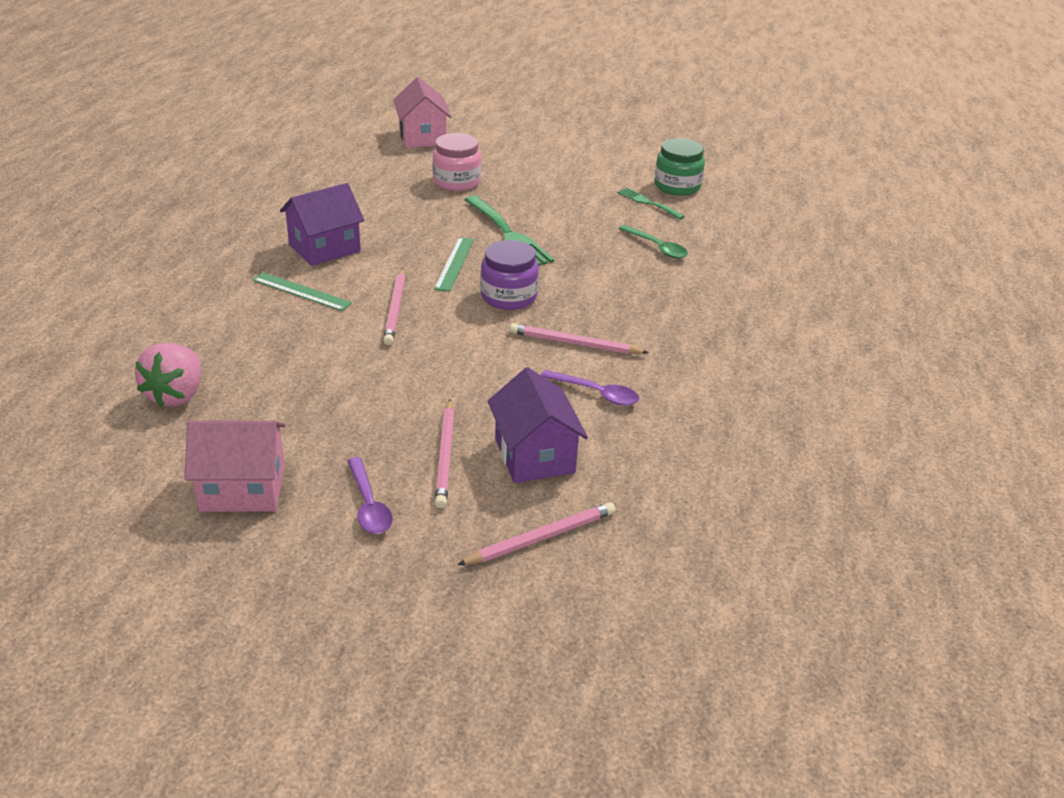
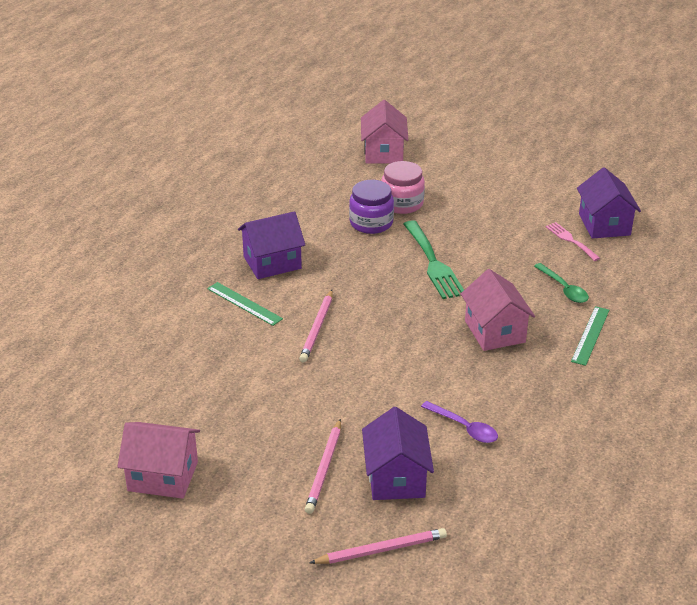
camera: 15 degrees right, 0 degrees up
(176, 395) = (128, 389): pink strawberry -> none
(369, 505) = (254, 503): purple spoon -> none
(454, 263) = (378, 288): green ruler -> green ruler (590, 335)
(508, 296) = (416, 326): purple jar -> purple jar (371, 223)
(575, 344) = (460, 378): pink pencil -> none
(597, 294) = (495, 331): none -> pink house
(648, 203) = (570, 240): green fork -> pink fork
(677, 186) = (604, 224): green jar -> purple house

